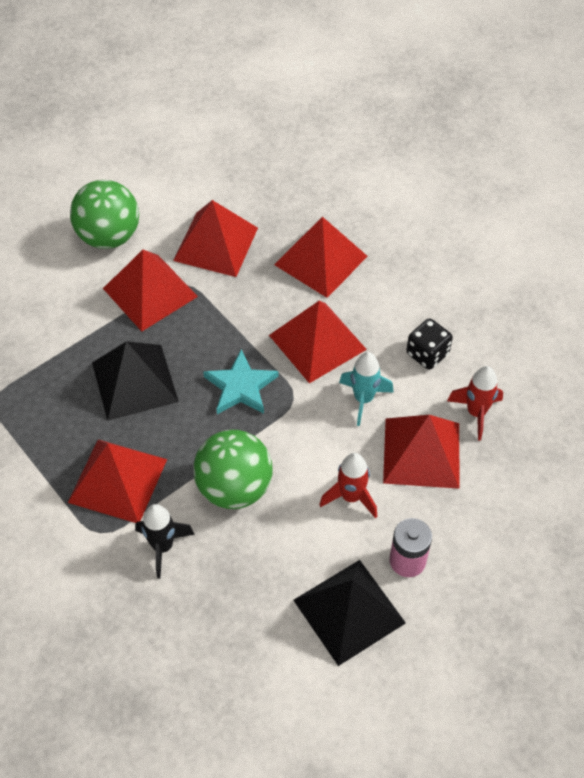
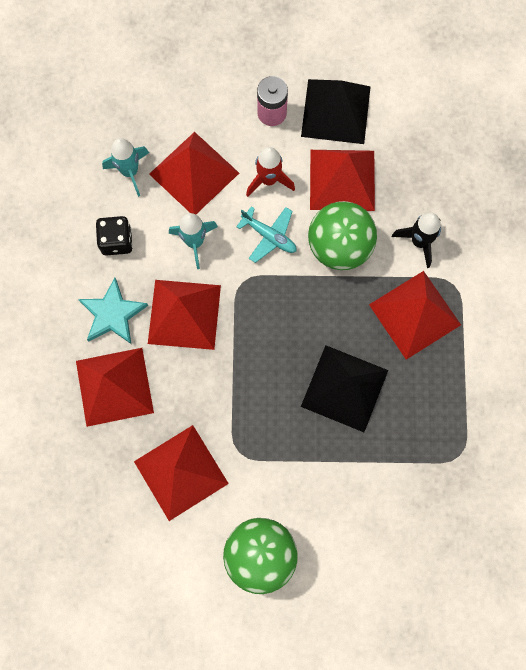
camera: 140 degrees left, 20 degrees up
(150, 292) = (271, 465): red pyramid -> red pyramid (342, 179)
(240, 387) = (271, 321): turquoise star -> turquoise star (113, 314)
(305, 450) = (269, 236): none -> turquoise plane
(476, 413) = (130, 172): red rocket -> turquoise rocket

